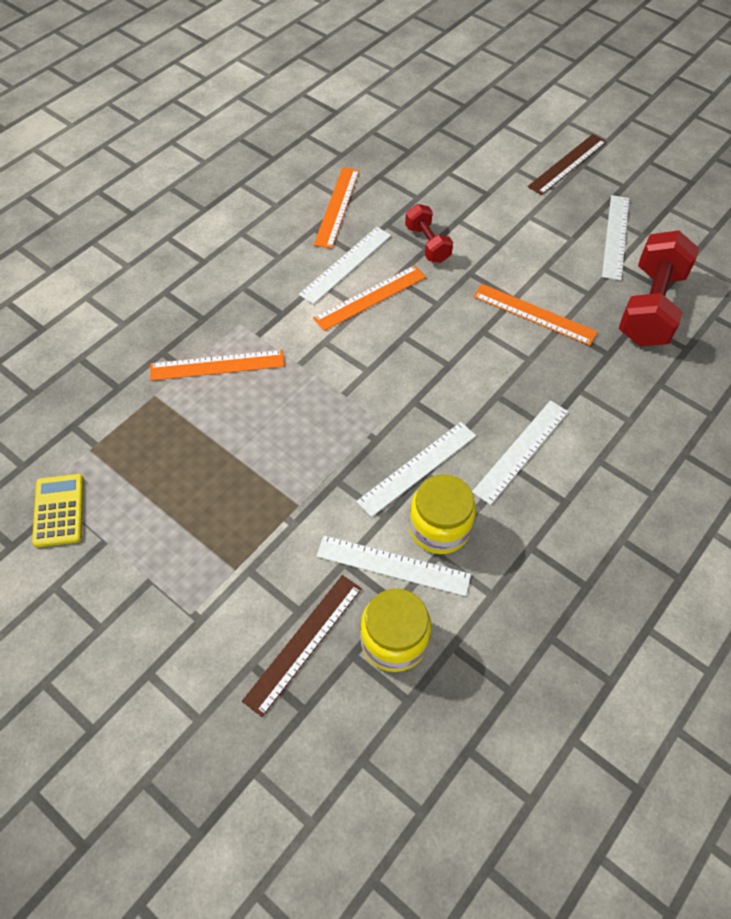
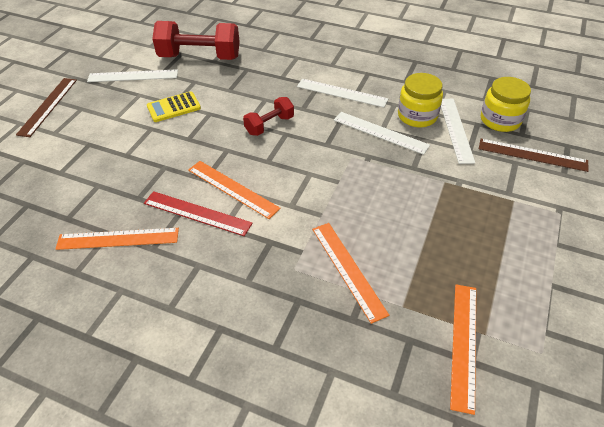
camera: 105 degrees left, 10 degrees down
(59, 510) = (553, 330): yellow calculator -> yellow calculator (173, 107)
(346, 264) = (197, 213): white ruler -> red ruler
(427, 244) = (160, 167): red dumbbell -> red dumbbell (269, 125)
(534, 314) = (222, 102): orange ruler -> orange ruler (464, 344)
(567, 164) = (48, 106): brown ruler -> brown ruler turned 75 degrees clockwise

